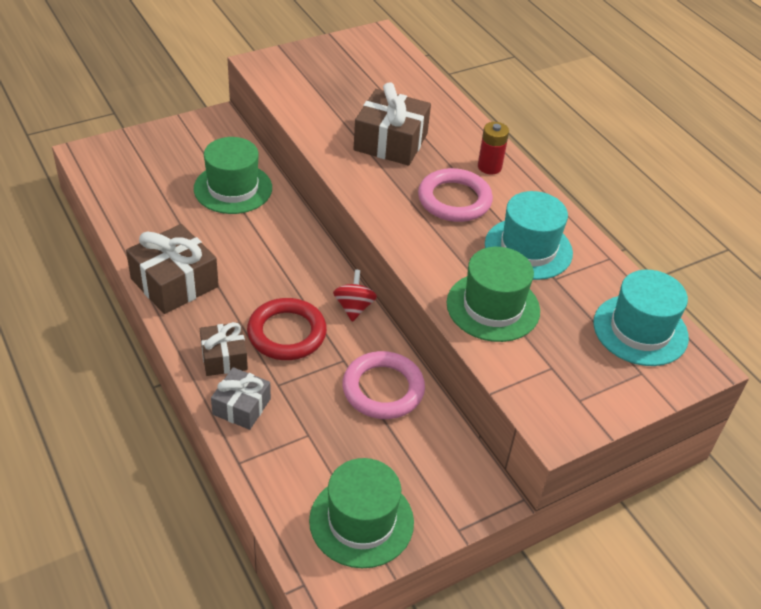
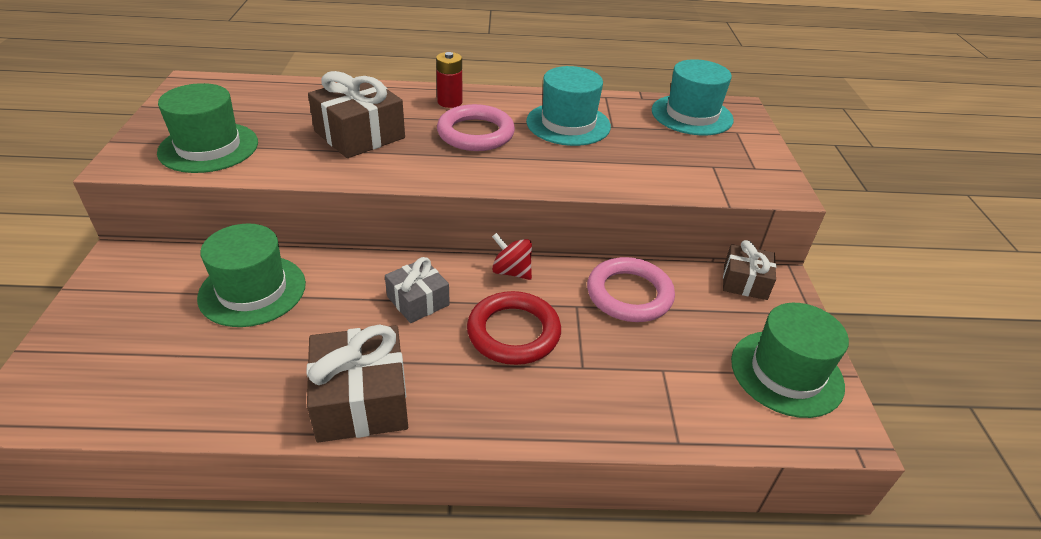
camera: 60 degrees left, 5 degrees down
(224, 357) = (516, 397): brown gift -> brown gift (745, 282)
(241, 406) = (598, 409): grey gift -> grey gift (418, 301)
(493, 307) = (626, 166): green hat -> green hat (208, 147)

